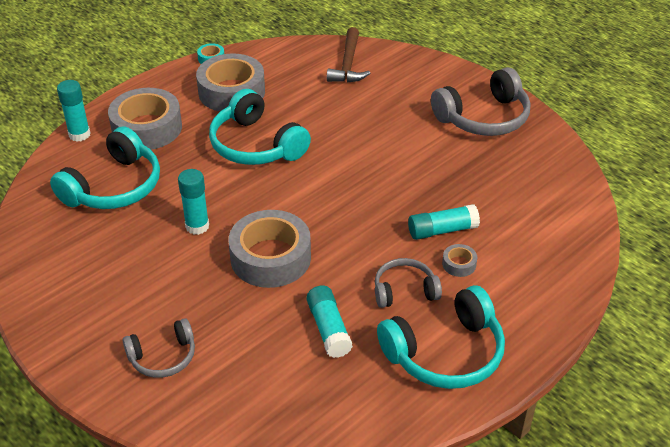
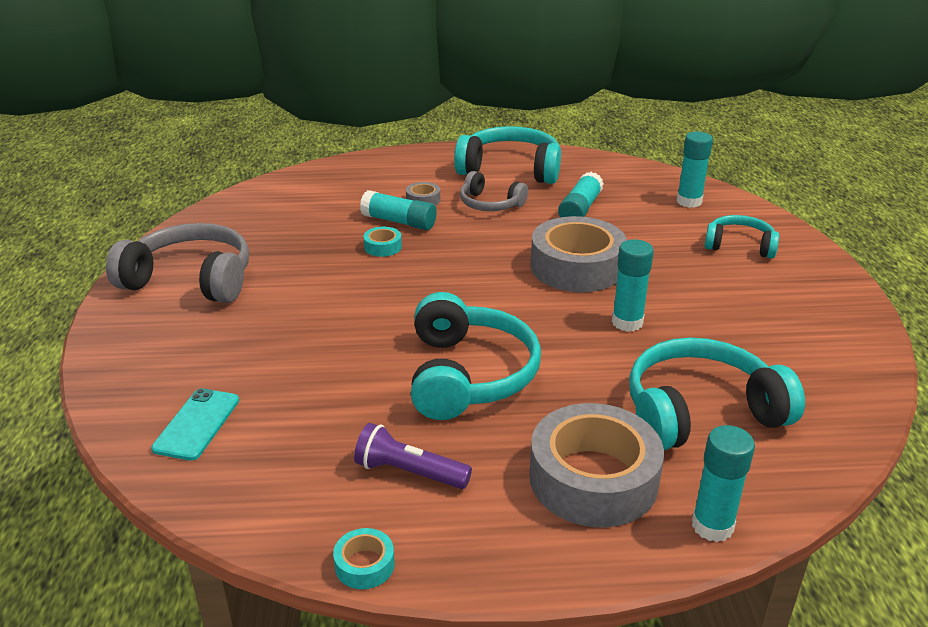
camera: 140 degrees left, 10 degrees down
(163, 357) = (739, 246): grey headphones -> turquoise headphones
(231, 92) = (409, 472): grey tape -> purple flashlight
(244, 401) = (689, 202): none -> turquoise glue stick
(348, 64) = (197, 424): brown hammer -> turquoise phone
(418, 201) = (383, 247): none -> turquoise tape

